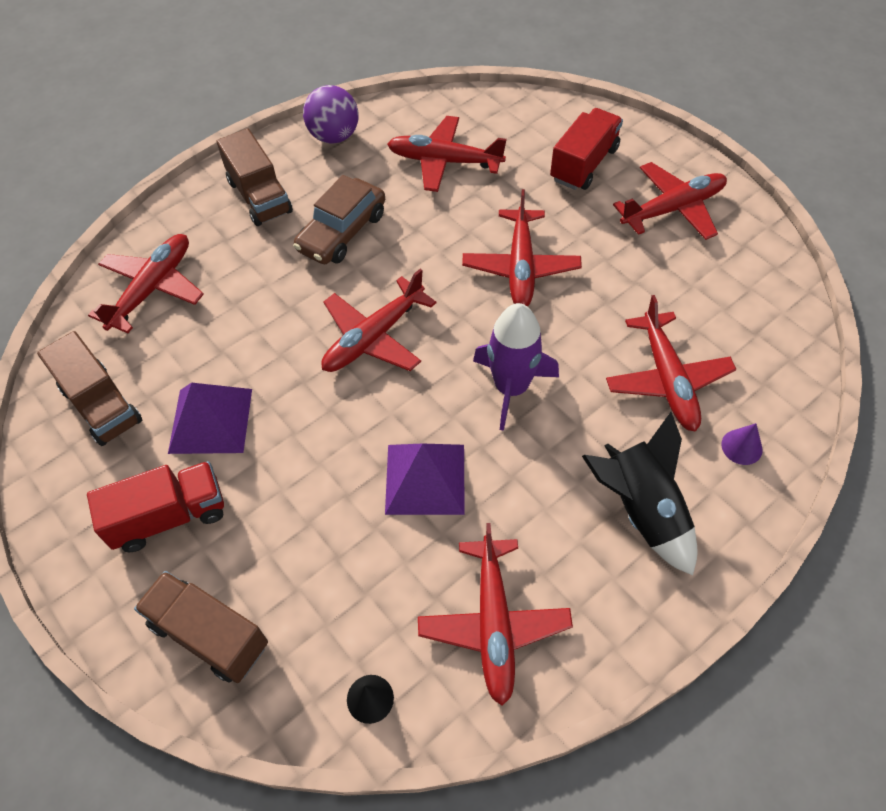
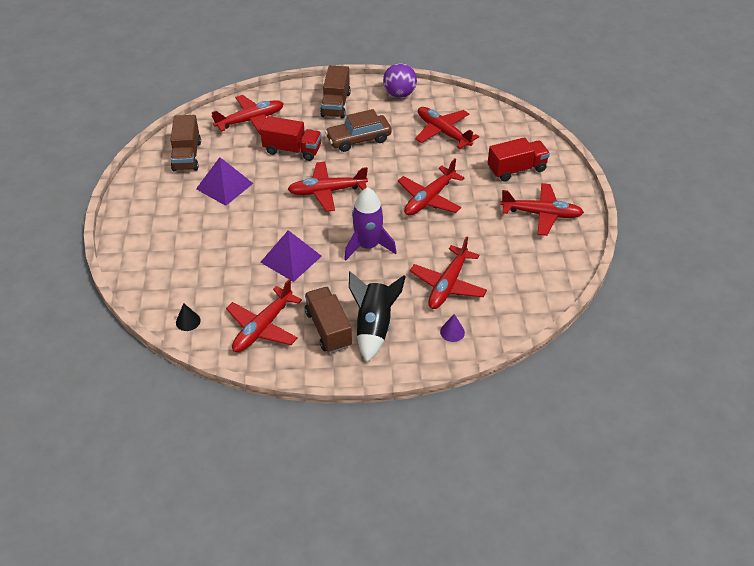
camera: 35 degrees right, 10 degrees down
(169, 516) = (174, 212): red truck -> red truck (292, 150)
(209, 634) = (150, 262): brown truck -> brown truck (328, 329)

